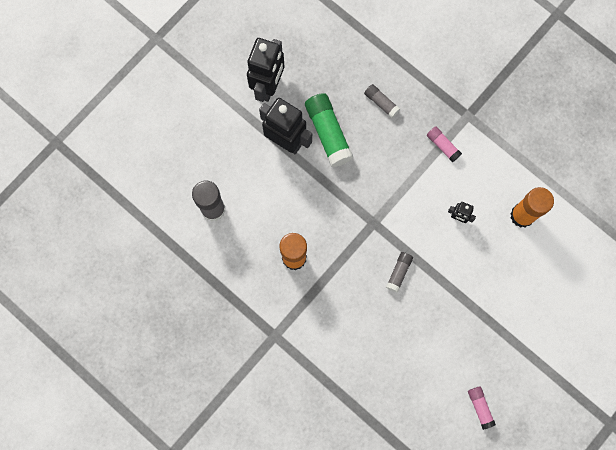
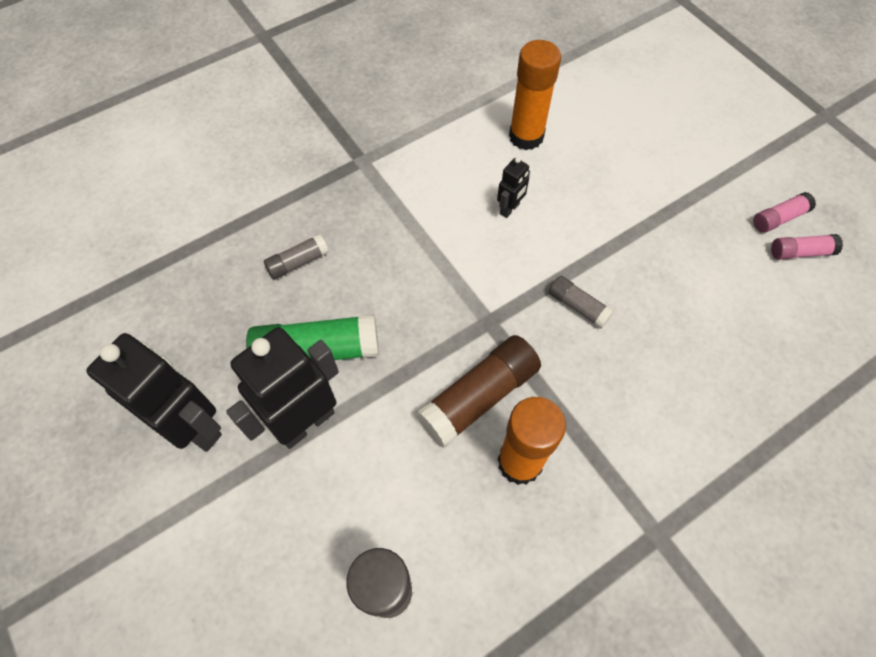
camera: 75 degrees left, 15 degrees down
(325, 228) = (479, 397): none -> brown glue stick
(442, 146) = (395, 201): pink glue stick -> pink glue stick (779, 218)

